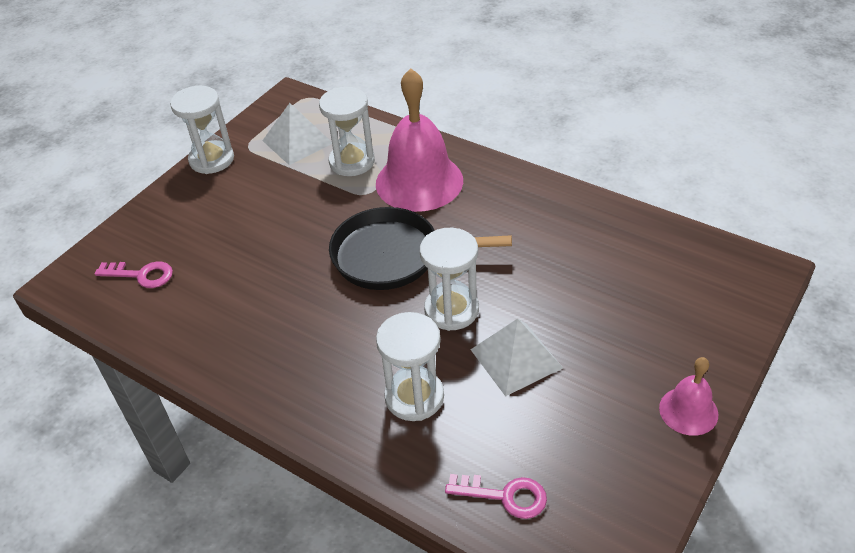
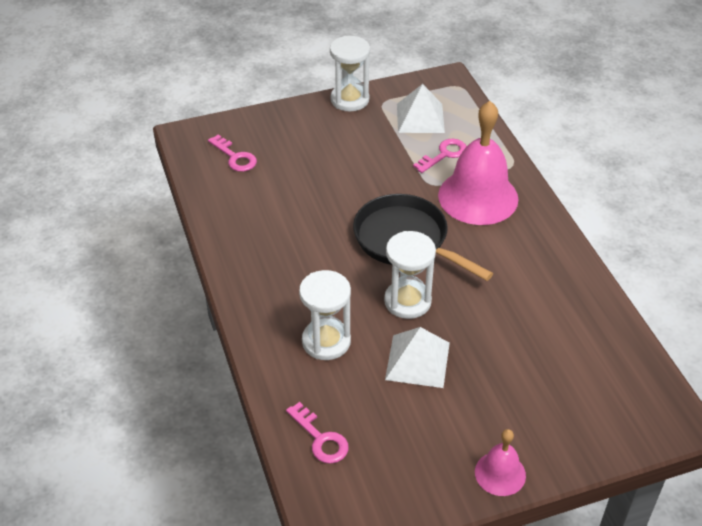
camera: 35 degrees right, 0 degrees up
(352, 162) = (444, 154): white hourglass -> pink key

